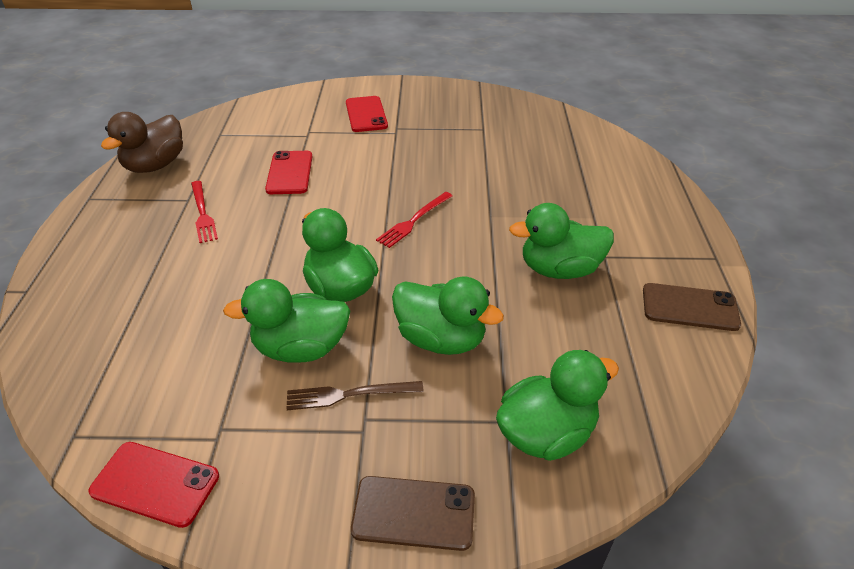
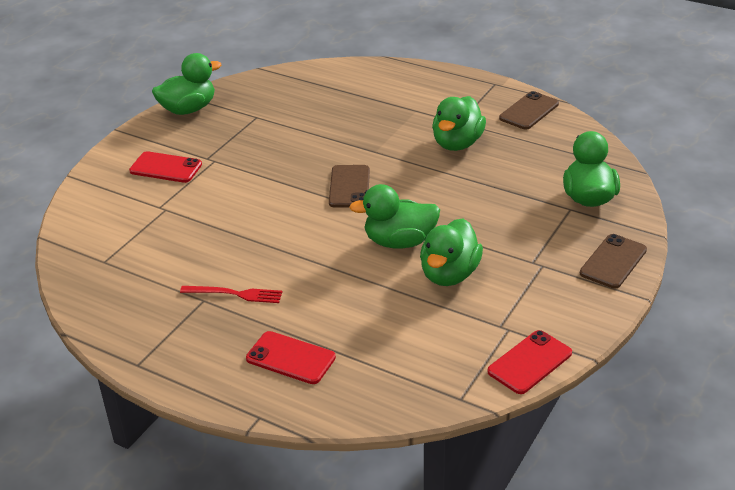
camera: 60 degrees left, 5 degrees down
(155, 165) = (120, 312): brown duck -> none
(290, 173) = (219, 232): red phone -> red phone (291, 358)
(349, 394) = (508, 263): brown fork -> none
(414, 221) = (349, 187): red fork -> brown phone
(441, 339) = (485, 212): green duck -> green duck (188, 109)

